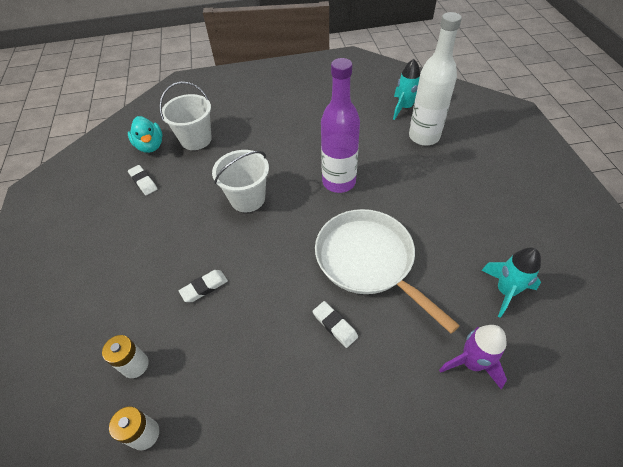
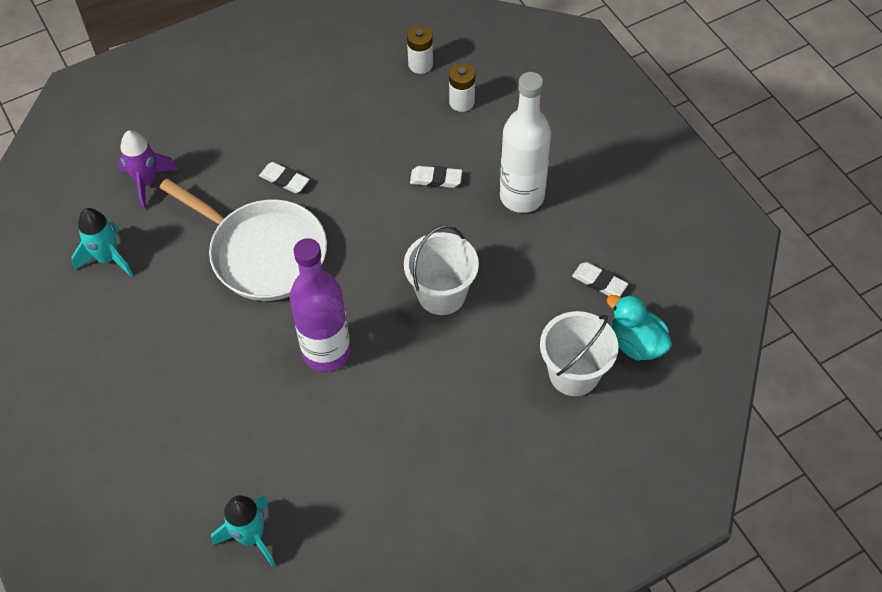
camera: 160 degrees right, 5 degrees up
(204, 287) = (436, 179): white eraser -> white eraser turned 60 degrees clockwise
(424, 137) = (212, 473): white bottle -> white bottle (522, 196)

